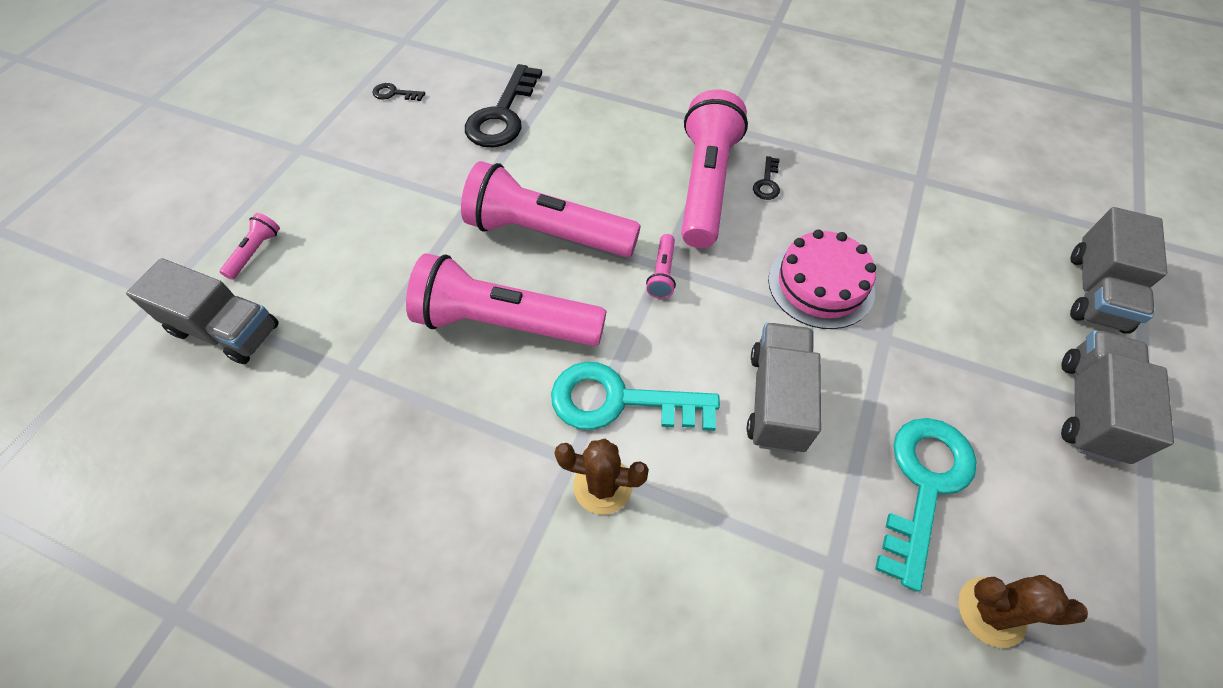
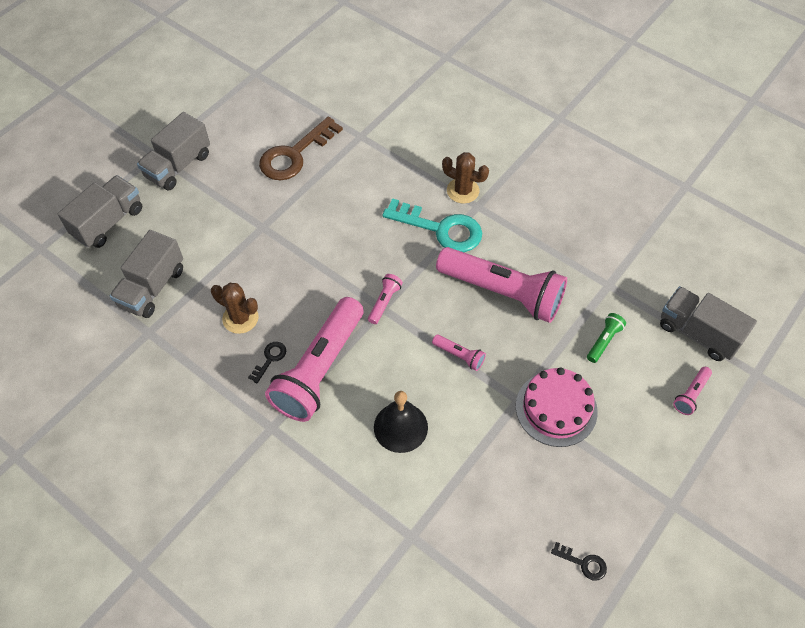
camera: 165 degrees left, 0 degrees up
(361, 290) = (604, 341): none -> green flashlight
(502, 115) = (475, 499): black key -> none
(547, 233) = (459, 355): pink flashlight -> pink flashlight, size x0.41
(594, 153) = (400, 427): none -> black bell
(776, 400) = (348, 209): grey truck -> grey truck (152, 287)
(821, 285) = (280, 268): pink cake -> pink cake (556, 408)
(924, 485) = (295, 154): turquoise key -> brown key
(991, 611) = (300, 107): brown cactus -> brown cactus (240, 318)

